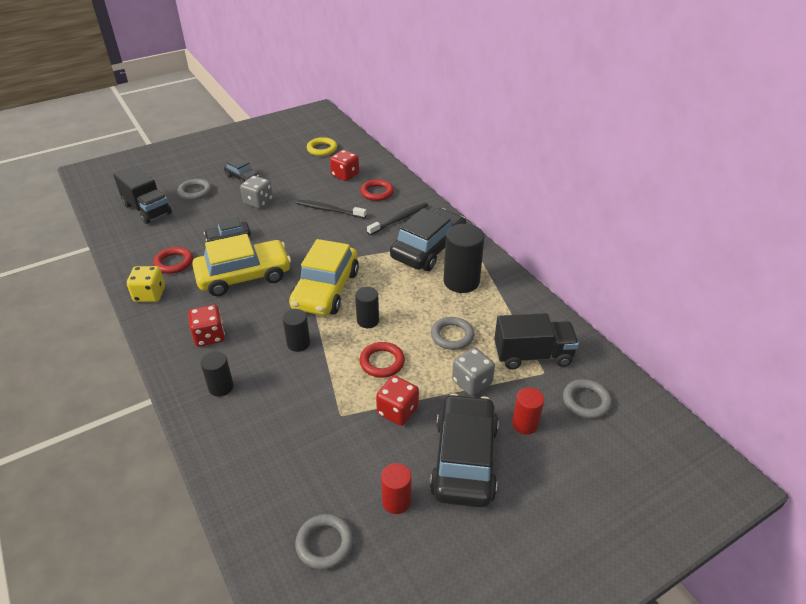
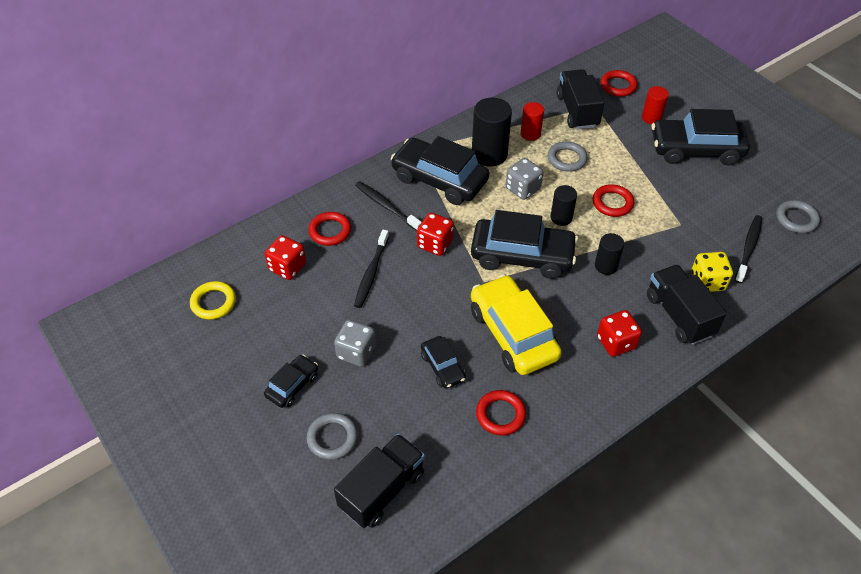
camera: 95 degrees left, 10 degrees up
(150, 294) = (564, 422): yellow dice -> yellow dice (707, 281)
(221, 387) = (679, 315): black cylinder -> black truck
(290, 473) = (748, 248): none -> black toothbrush
(326, 290) = (522, 256): yellow car -> black car
(396, 501) = (746, 184): red cylinder -> red cylinder (530, 134)
(397, 411) = (664, 189): red dice -> red dice (435, 244)
(472, 382) = (618, 146): grey dice -> grey dice (522, 189)
(586, 401) = (618, 86): grey ring -> red ring

